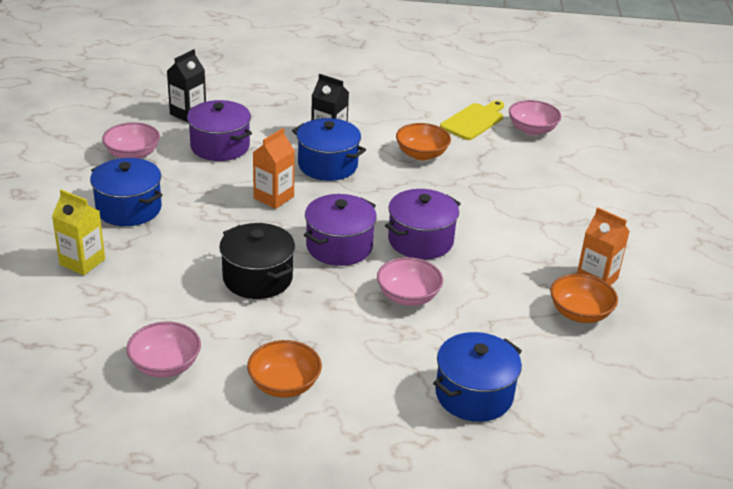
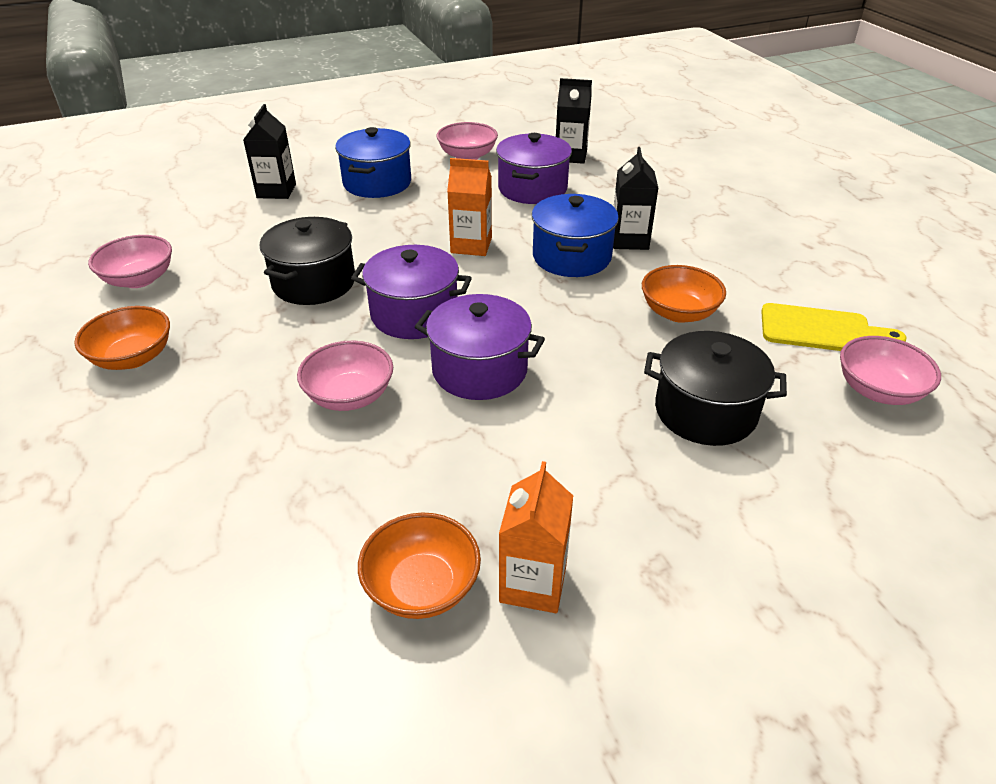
camera: 65 degrees right, 5 degrees up
(82, 262) = (276, 191): yellow carton -> black carton
(474, 395) = (165, 518): blue pot -> none
(512, 183) = (705, 411): none -> black pot

